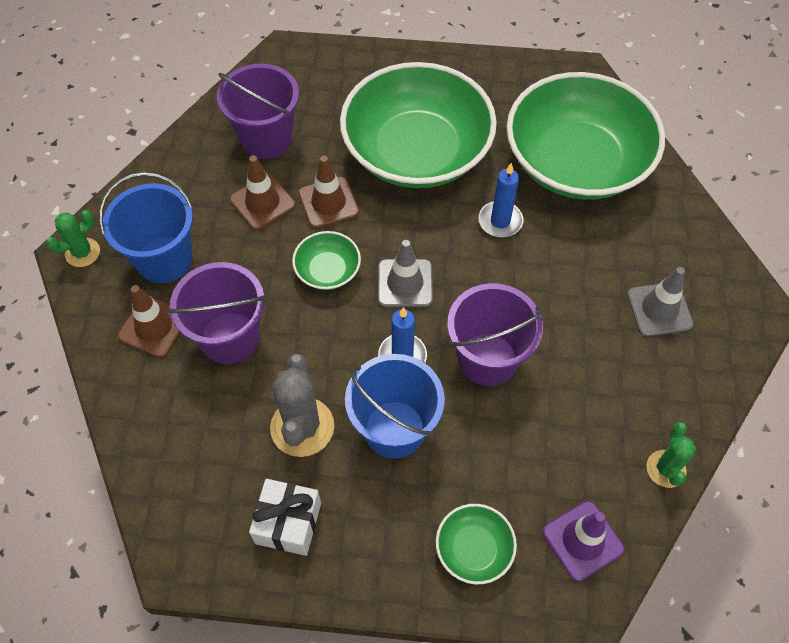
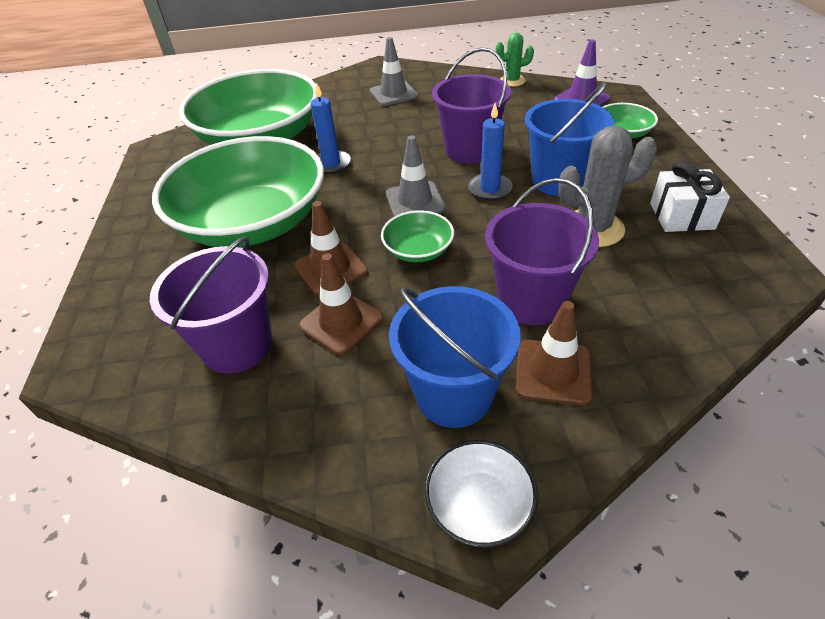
camera: 100 degrees left, 15 degrees down
(82, 252) = (479, 504): green cactus -> white bowl

